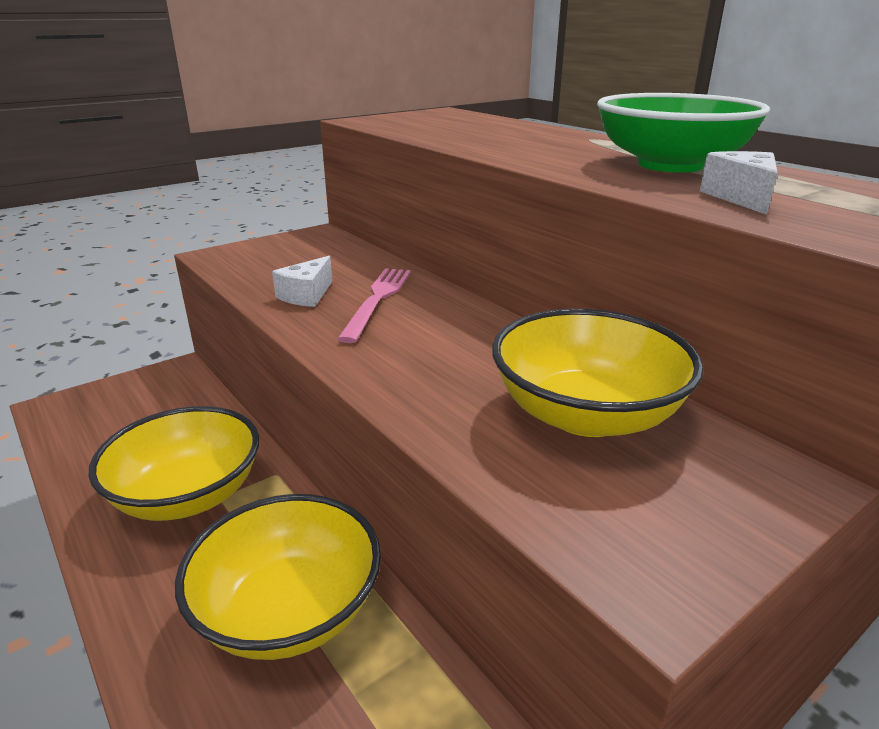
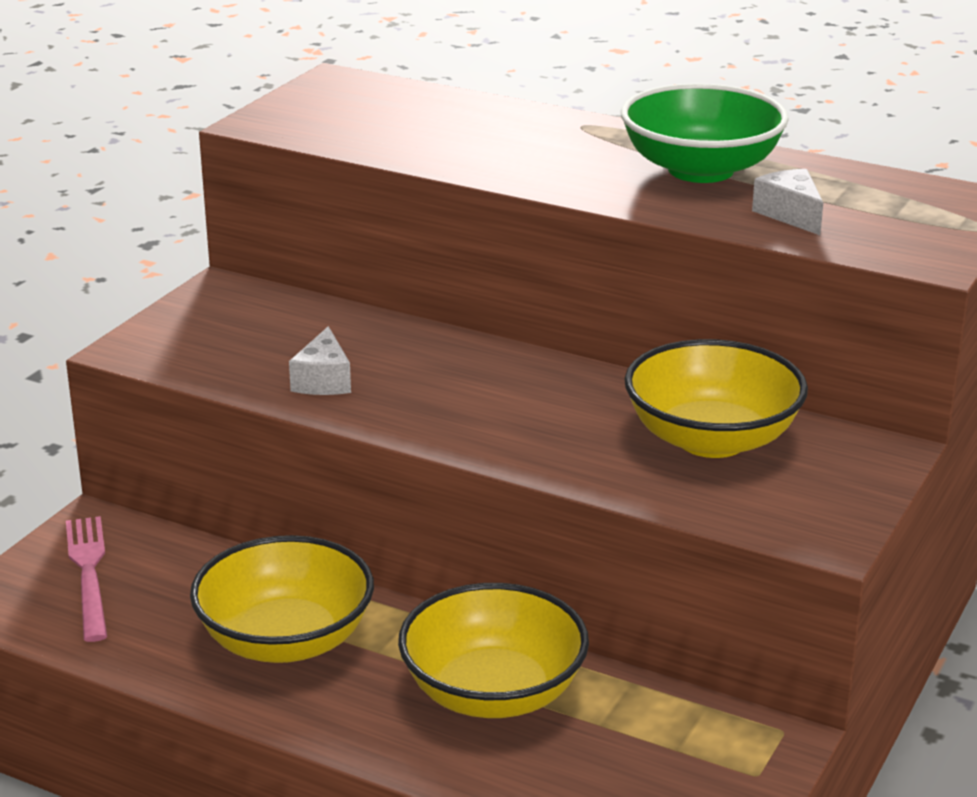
camera: 25 degrees left, 0 degrees up
(377, 300) = (411, 369): pink fork -> pink fork (89, 574)

